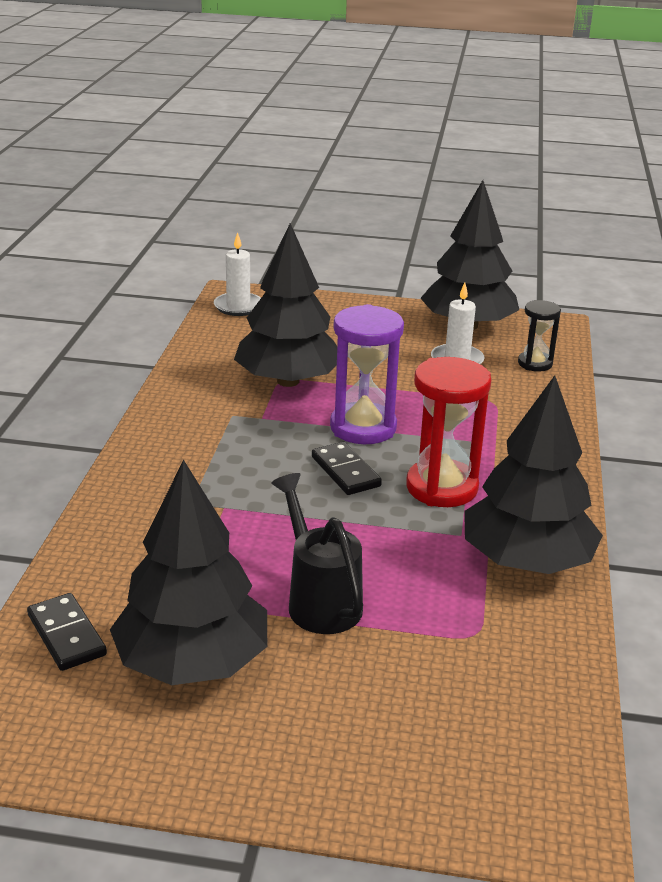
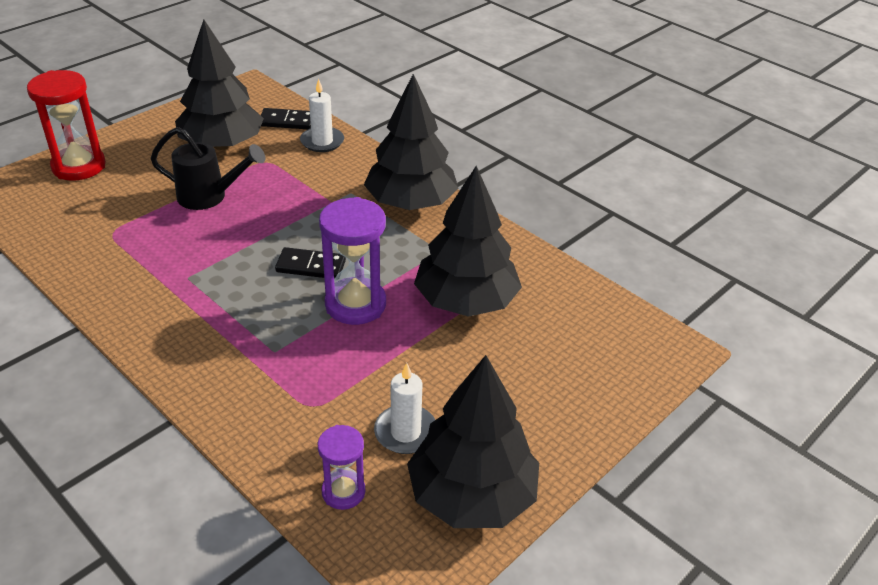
camera: 125 degrees right, 10 degrees up
(238, 306) = (643, 340): white candle -> white candle (322, 141)
(441, 487) = (240, 299): red hourglass -> red hourglass (79, 166)
(526, 561) = (128, 289): black tree -> black tree (411, 203)
(535, 363) = (343, 492): black hourglass -> purple hourglass

